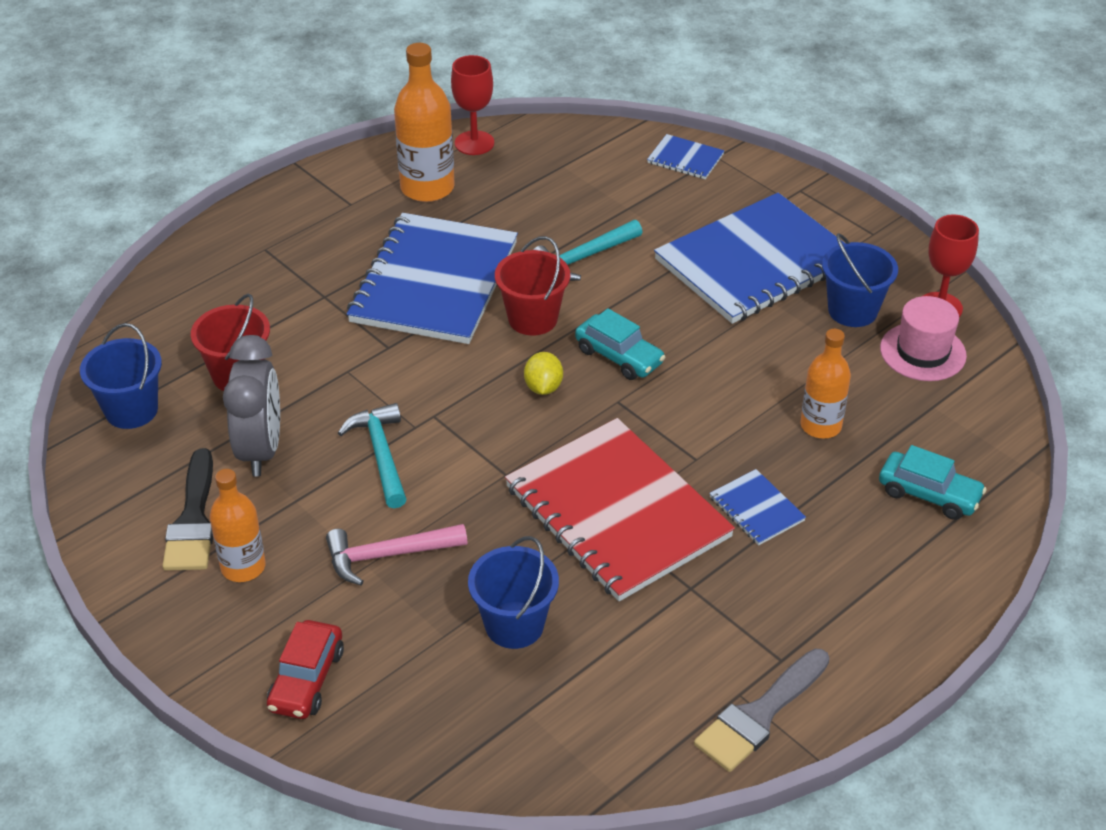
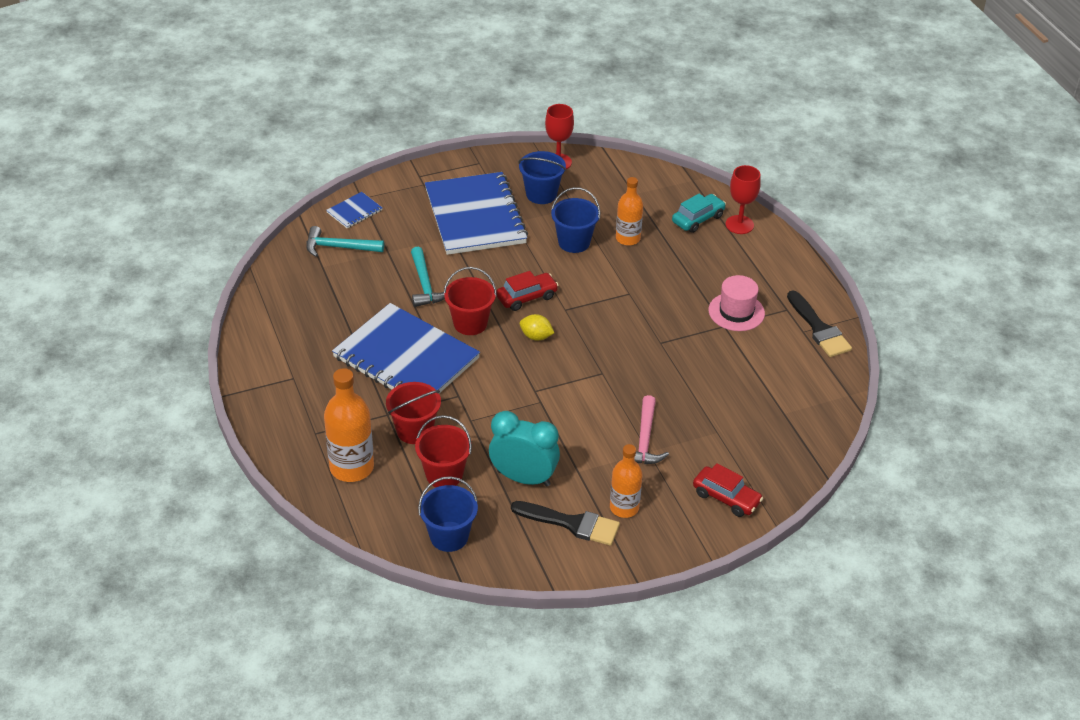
camera: 70 degrees left, 0 degrees up
(261, 450) = (523, 478): grey clock -> turquoise clock
(305, 327) = (414, 431): none -> red bucket
(381, 455) = (557, 423): turquoise hammer -> turquoise hammer (339, 247)
(427, 188) = (301, 336): orange bottle -> orange bottle (351, 467)
(474, 143) = (266, 300): red goblet -> red goblet (739, 225)
(514, 625) = (721, 401): blue bucket -> blue bucket (574, 242)
(617, 512) = (655, 336): red notebook -> none
(619, 356) = (526, 297): turquoise car -> red car
(756, 509) = (678, 283): blue notebook -> none
(759, 715) = (819, 328): grey brush -> black brush
(922, 352) = (590, 181): pink hat -> pink hat (736, 312)

